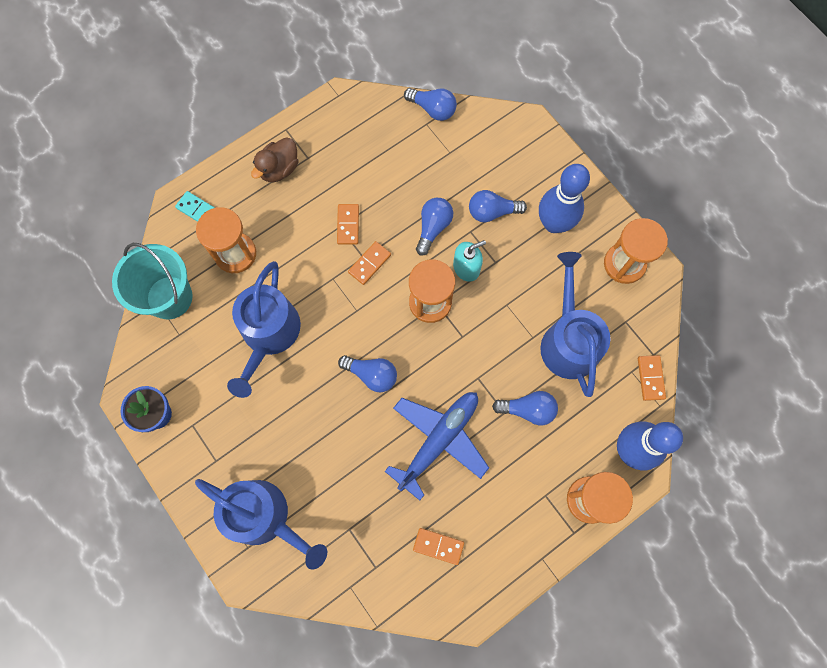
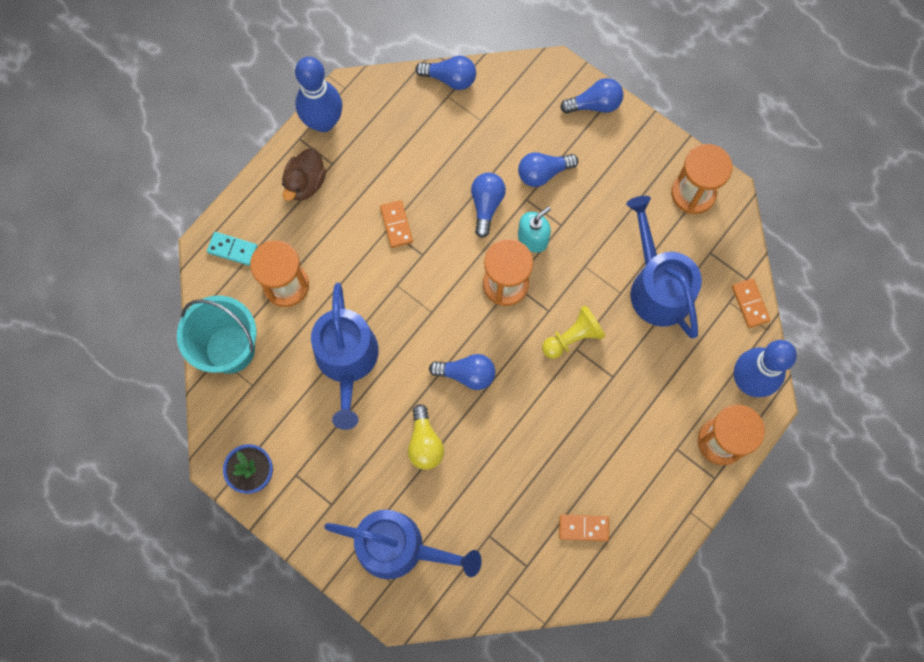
camera: 15 degrees left, 0 degrees up
(315, 428) = (425, 443): none -> yellow light bulb
(369, 264) = (431, 260): orange domino -> none
(438, 440) = (554, 423): blue plane -> none
(477, 366) = (572, 337): none -> yellow pawn
(528, 410) = (636, 368): blue light bulb -> blue light bulb (595, 104)
(554, 223) = (610, 169): blue bowling pin -> blue bowling pin (323, 122)

